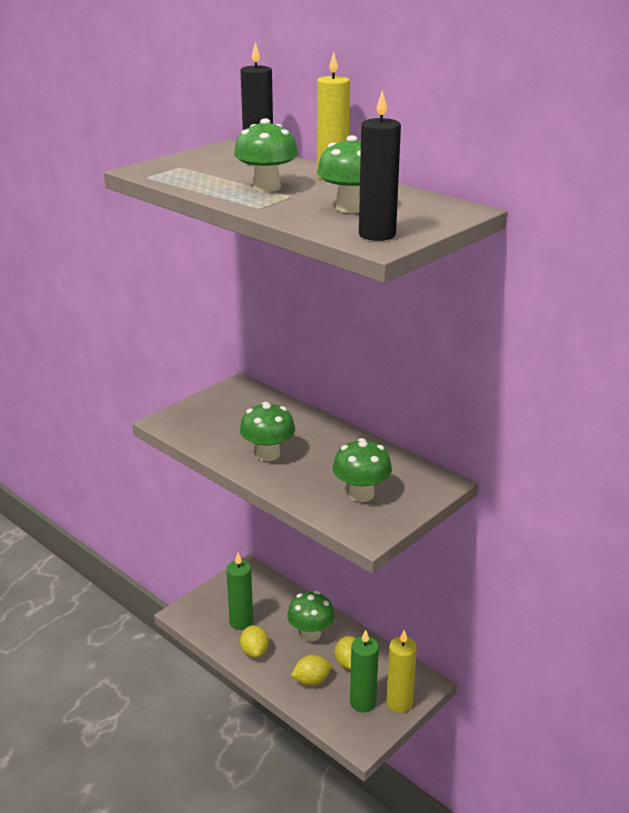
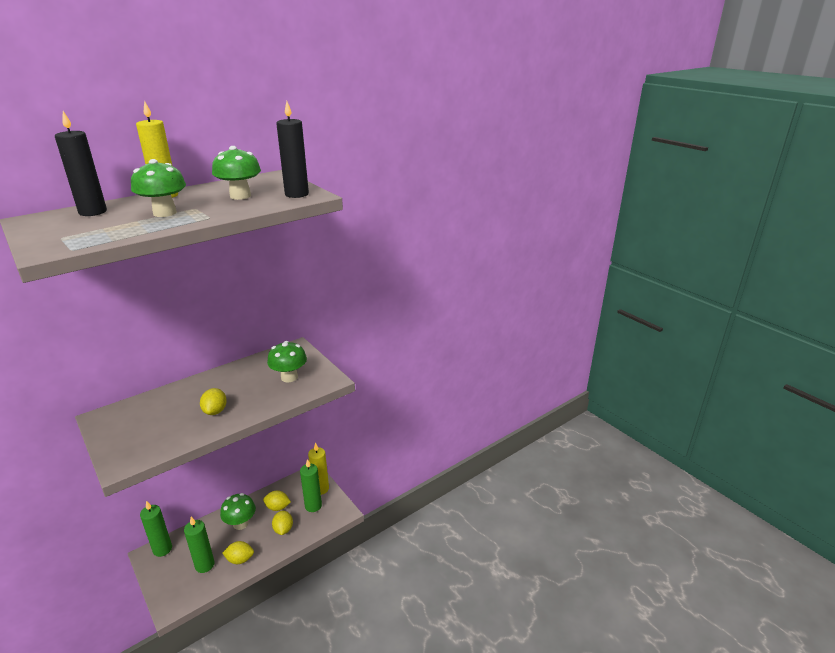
camera: 80 degrees left, 0 degrees up
(257, 578) = (162, 549): none -> green candle
(268, 454) = (215, 411): green mushroom -> yellow lemon

